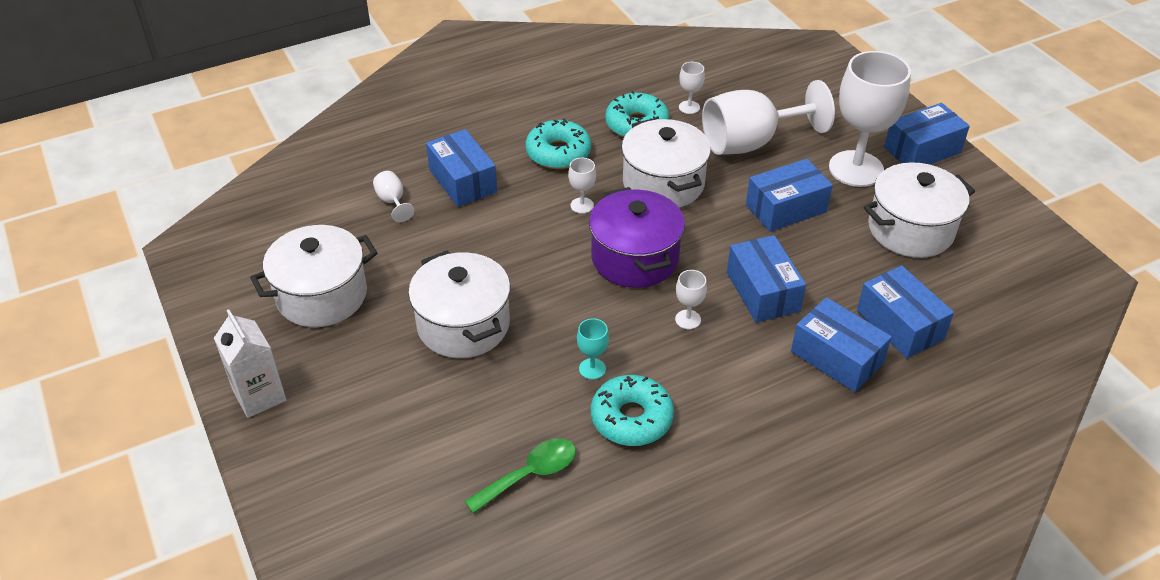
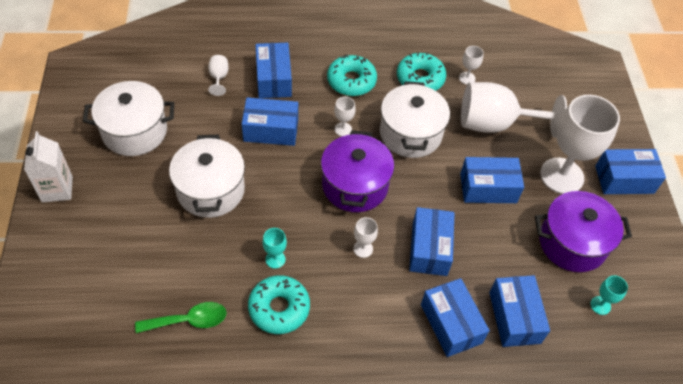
camera: 20 degrees right, 10 degrees up
(495, 235) = (271, 130): none -> blue box
(910, 230) = (572, 243): white pot -> purple pot
(979, 279) = (600, 305): none -> turquoise goblet

